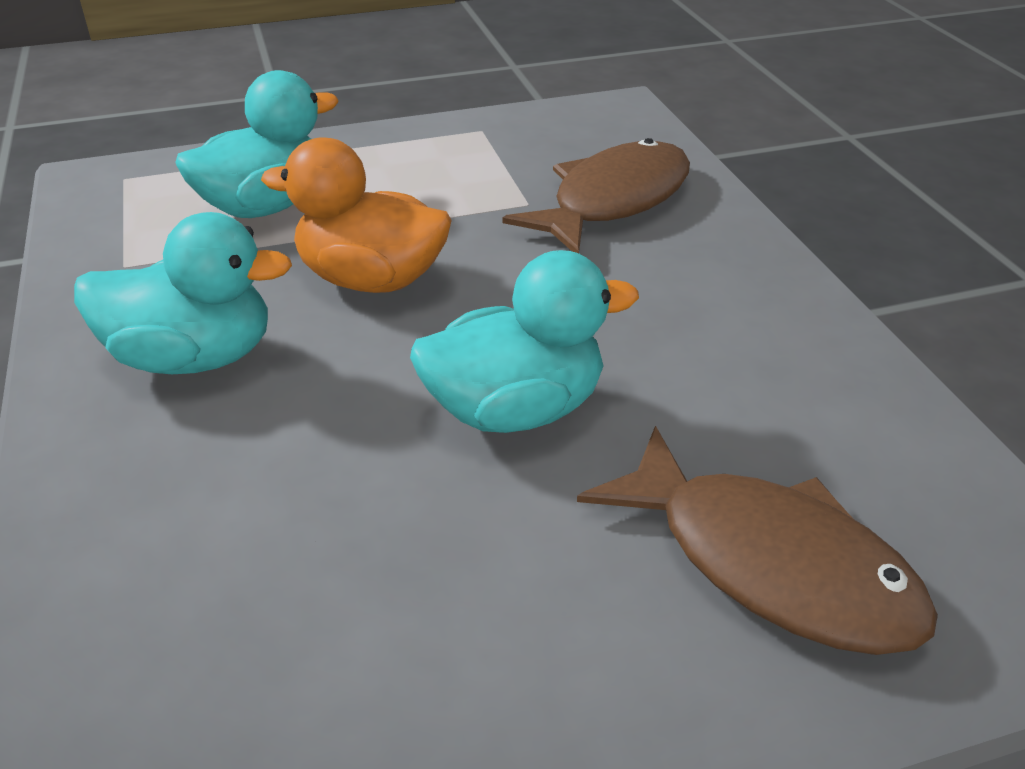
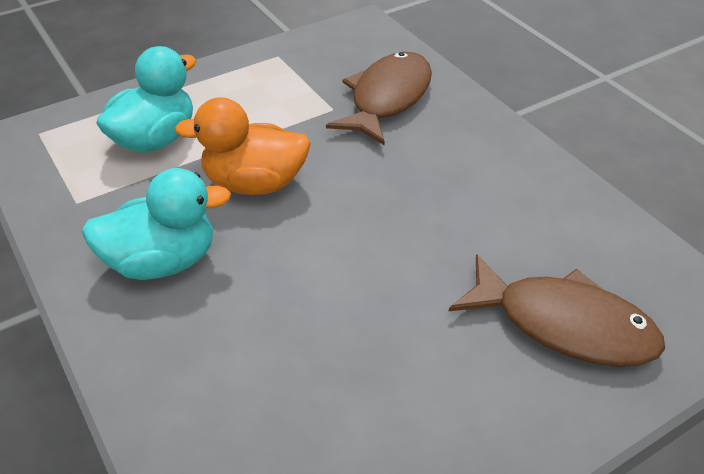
camera: 15 degrees left, 5 degrees up
(515, 409) = (385, 258): turquoise duck -> none

